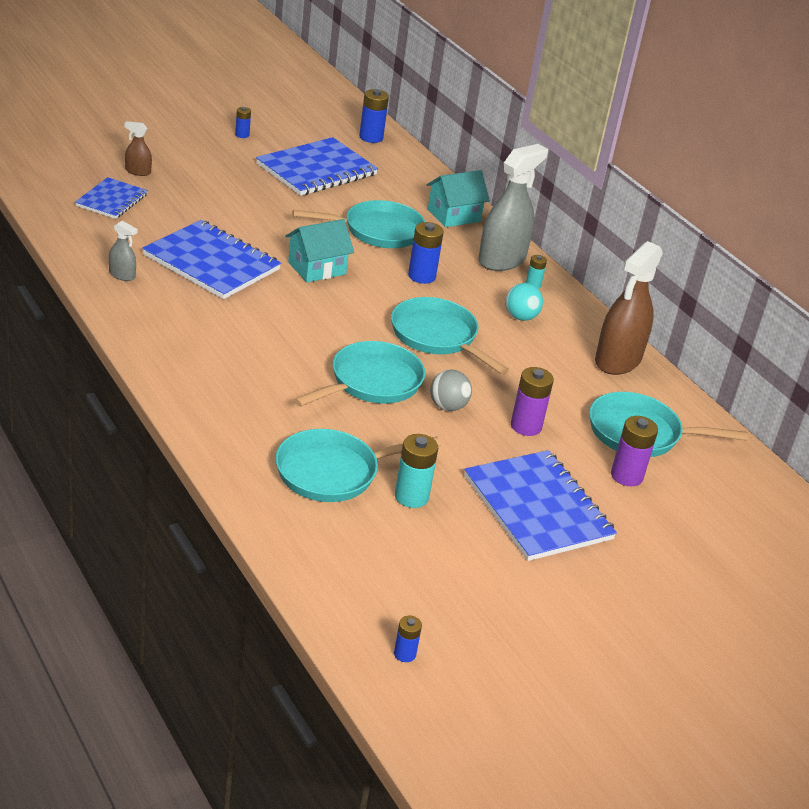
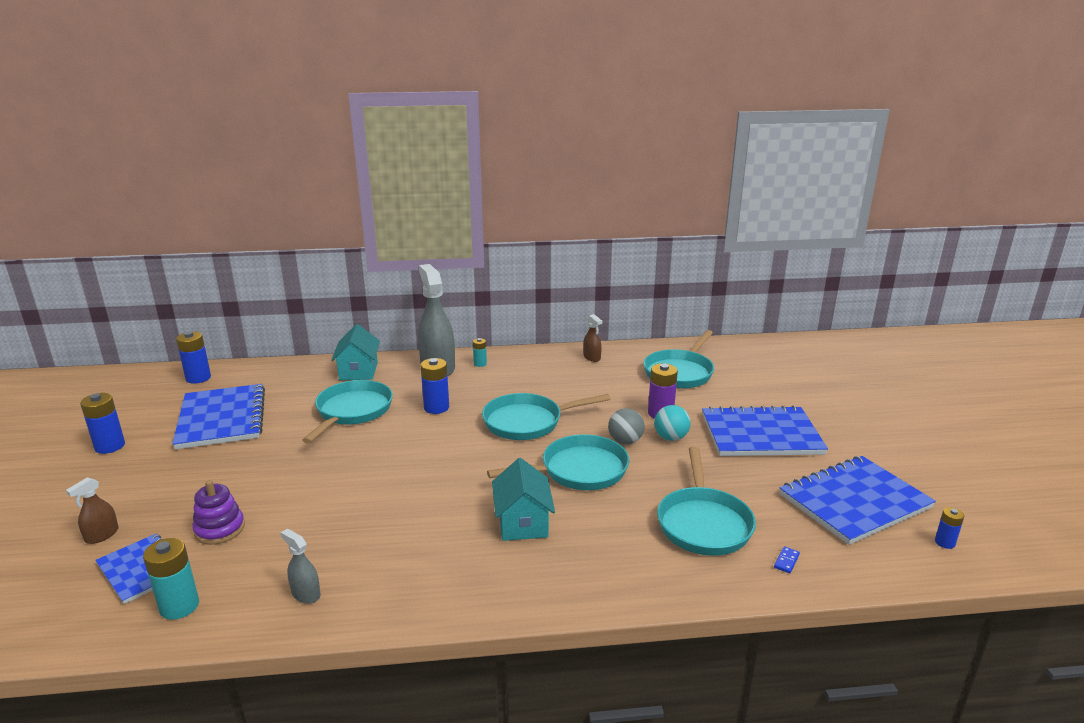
camera: 60 degrees left, 10 degrees down
(122, 275) = (306, 594): grey spray bottle -> grey spray bottle turned 105 degrees counterclockwise
(172, 217) = (220, 529): none -> purple stacking toy
(211, 262) = (330, 520): blue notebook -> blue notebook (854, 501)
(242, 135) = (110, 446): blue battery -> blue battery, size x1.75
(303, 531) = (786, 561): none -> blue domino
(317, 268) = (387, 458): turquoise house -> turquoise house (523, 522)
(371, 382) = (579, 470): turquoise pan -> turquoise pan turned 90 degrees clockwise
(411, 497) = (742, 489): turquoise battery -> turquoise battery (179, 606)
(520, 317) = (519, 379): turquoise ball -> turquoise ball (670, 437)
(618, 360) = (592, 357): brown spray bottle -> brown spray bottle, size x0.45
(626, 476) = (727, 390): purple battery -> none

